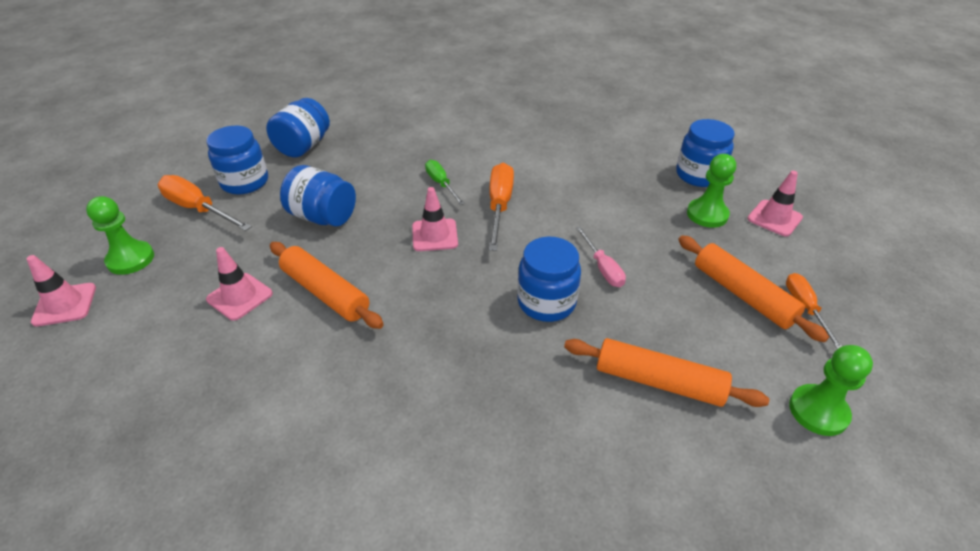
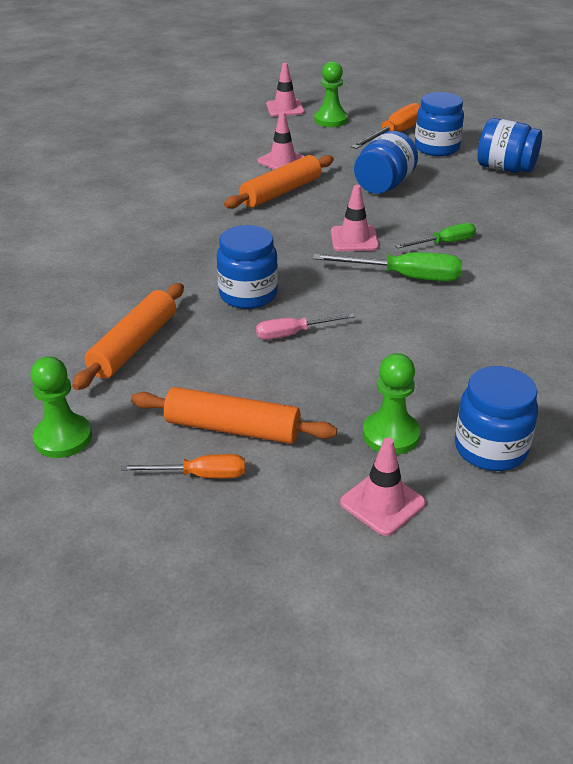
camera: 95 degrees right, 5 degrees down
(499, 206) = (404, 277): orange screwdriver -> green screwdriver
(742, 295) = (233, 428): orange rolling pin -> orange rolling pin turned 45 degrees clockwise

